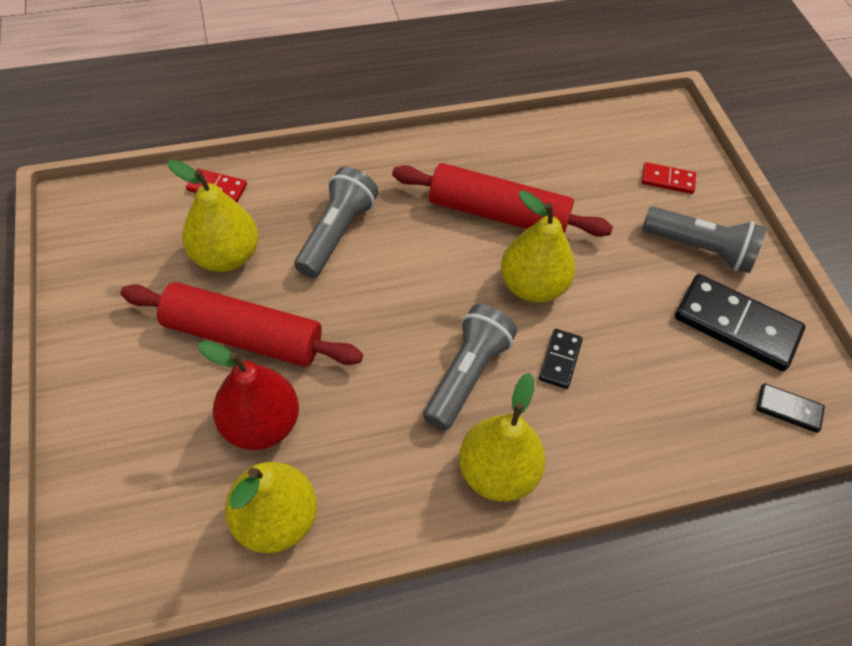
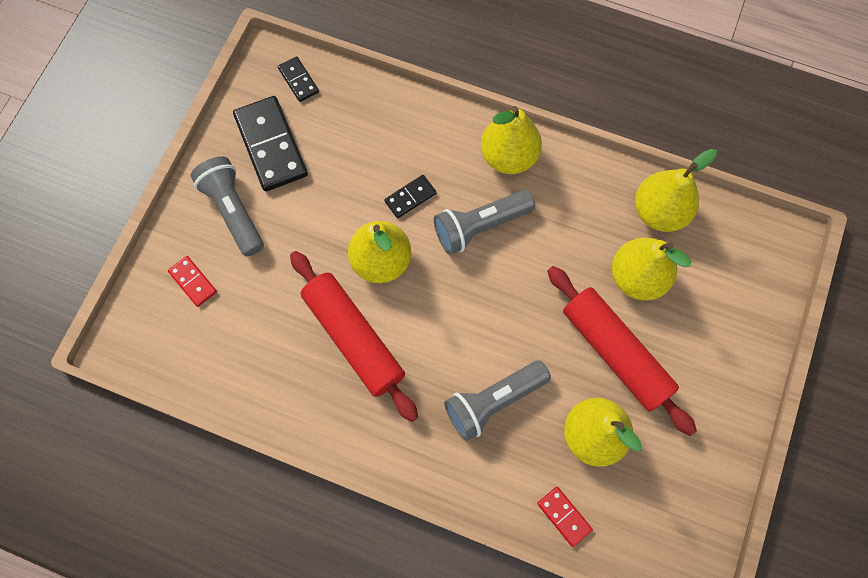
camera: 140 degrees left, 15 degrees up
(261, 424) = (637, 277): red pear -> yellow pear

